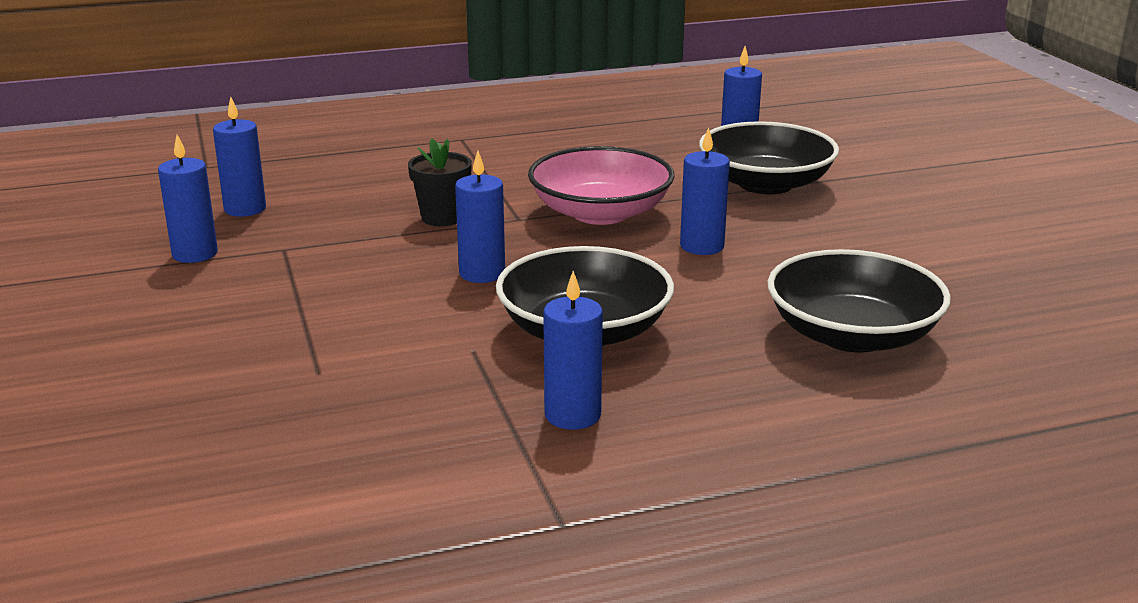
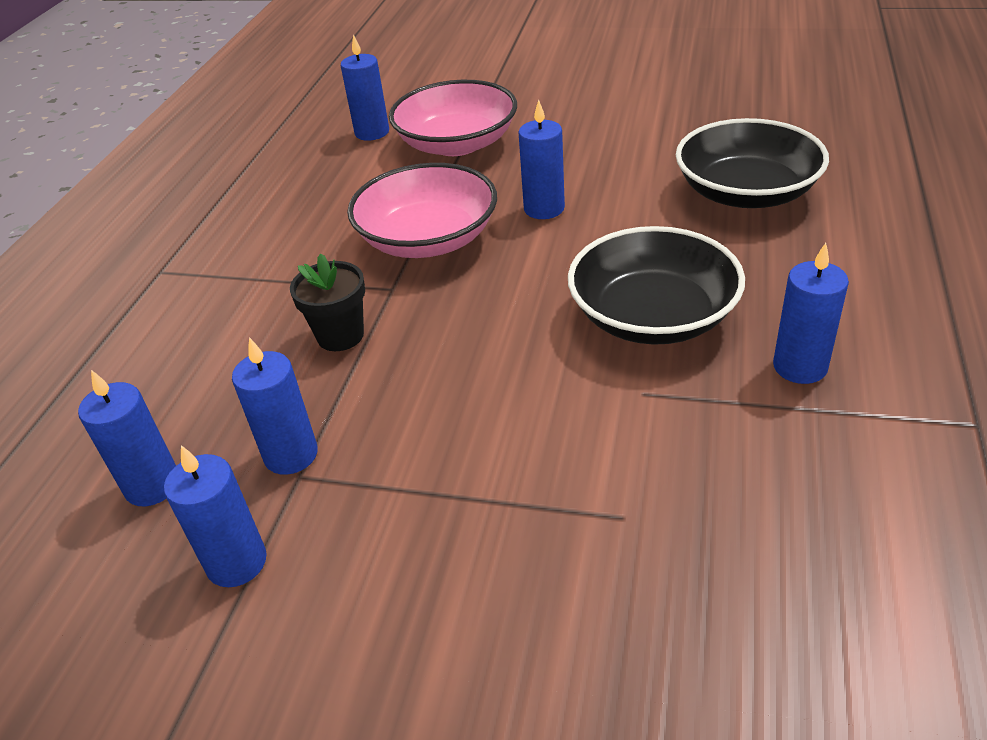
camera: 55 degrees left, 15 degrees up
(482, 273) = (491, 344): blue candle -> blue candle (291, 455)
(765, 184) = (457, 143): black bowl -> pink bowl

